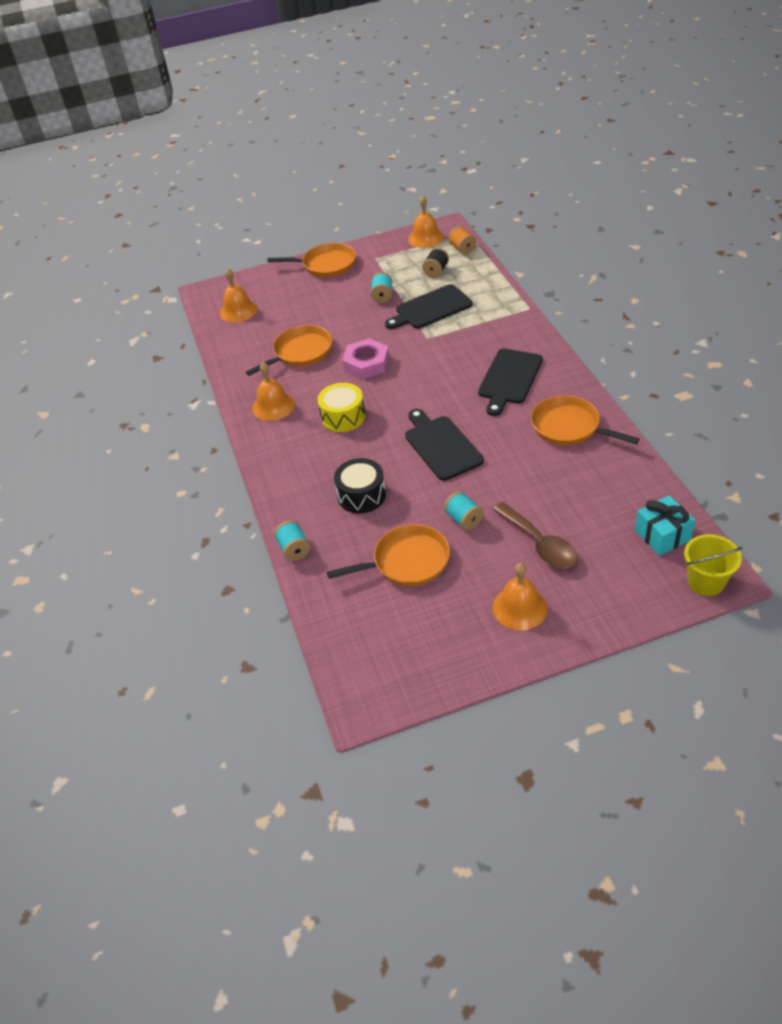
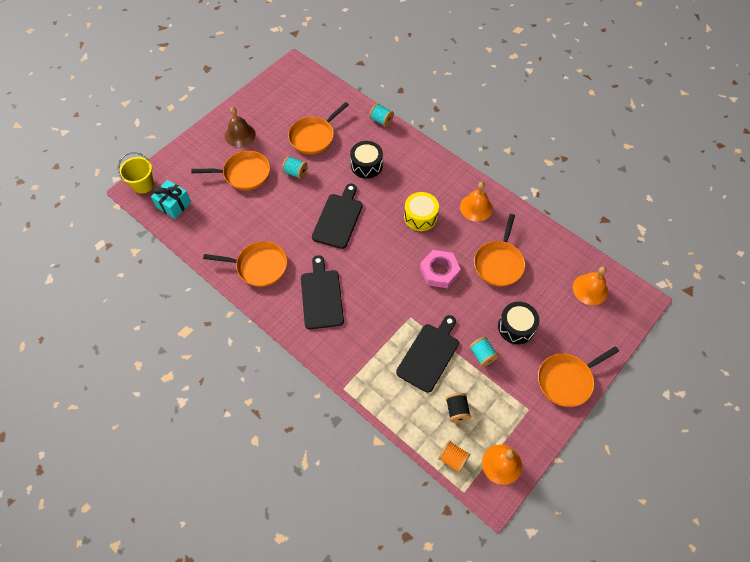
camera: 145 degrees right, 15 degrees up
(333, 305) = (516, 327): none -> black drum
(441, 445) = (338, 218): black cutting board -> black cutting board turned 105 degrees counterclockwise
(519, 608) = (240, 135): orange bell -> brown bell
(539, 543) = (244, 173): brown spoon -> orange pan

